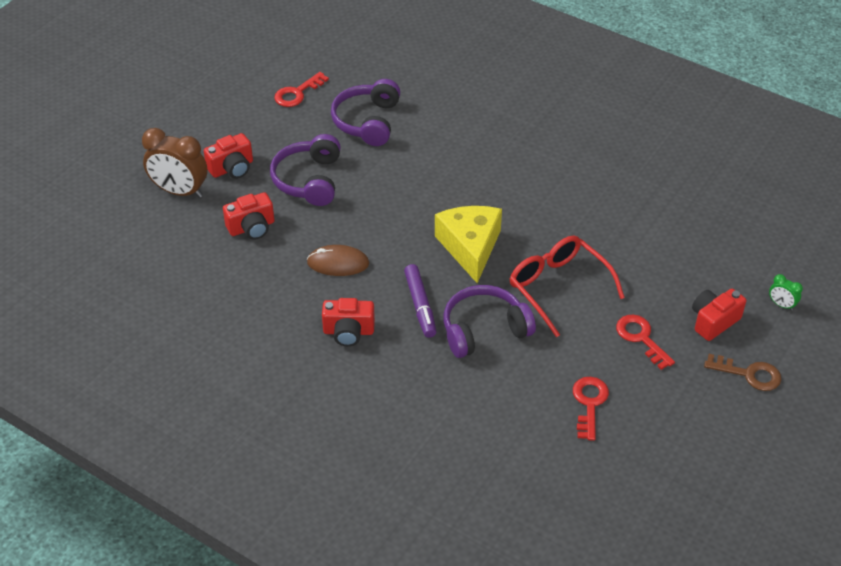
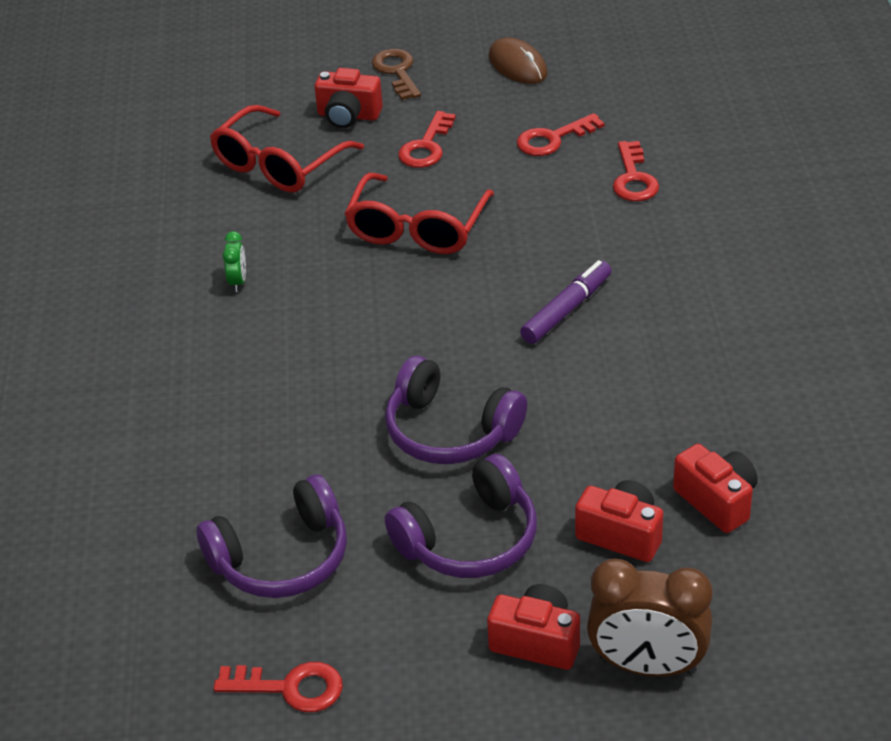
camera: 125 degrees left, 5 degrees down
(180, 191) = (647, 666): brown clock -> brown clock turned 120 degrees clockwise
(338, 263) = (584, 413): brown mouse -> brown mouse (517, 65)
(348, 332) = (673, 340): red camera -> red camera (717, 501)
(470, 247) = (428, 323): yellow cheese -> none
(484, 330) = (543, 247): purple headphones -> purple headphones (450, 431)
(506, 414) = (633, 178): none -> red key
(685, 263) = (278, 165): none -> red glasses
(781, 305) = (276, 88): green clock -> green clock (238, 281)

